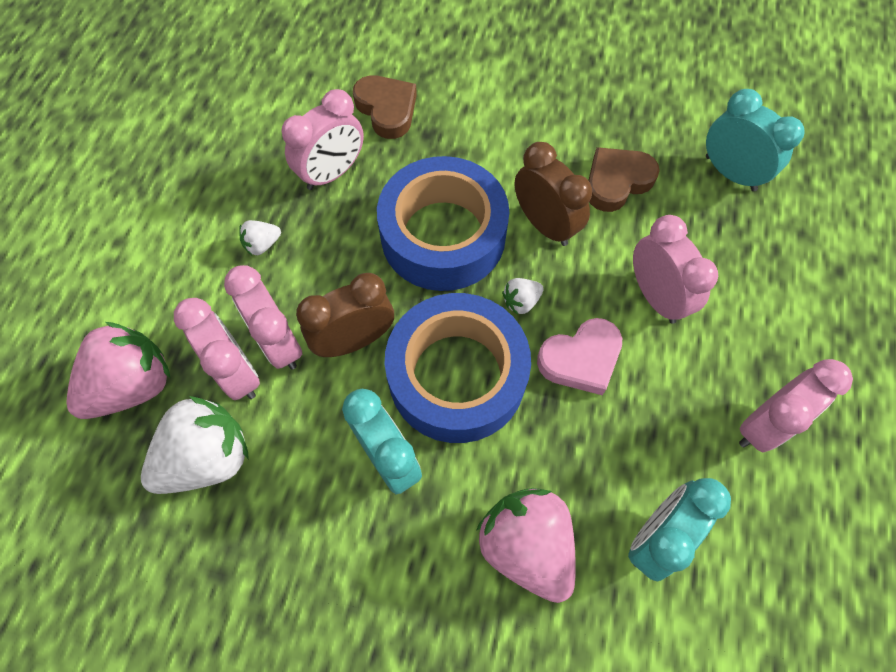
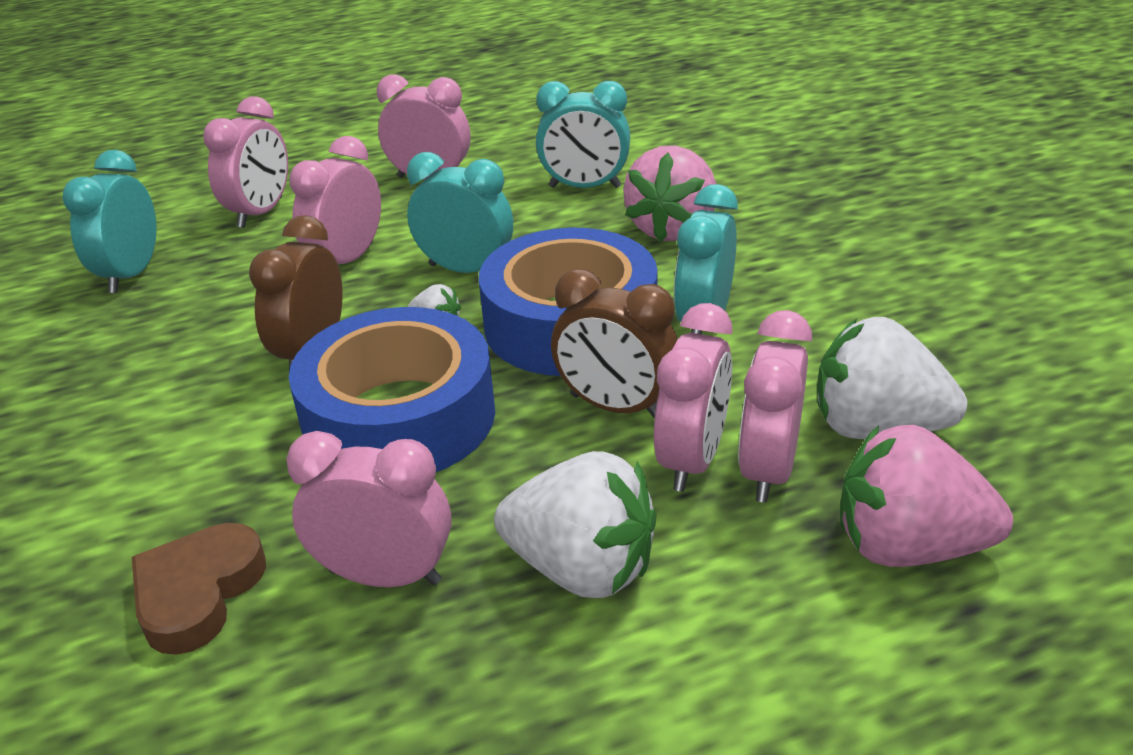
camera: 125 degrees left, 30 degrees down
(262, 244) = (581, 568): white strawberry -> white strawberry, size x2.21
(580, 359) = (466, 270): pink heart -> turquoise clock
(616, 182) = (200, 334): brown heart -> none
(781, 278) = (261, 213): none -> pink clock

